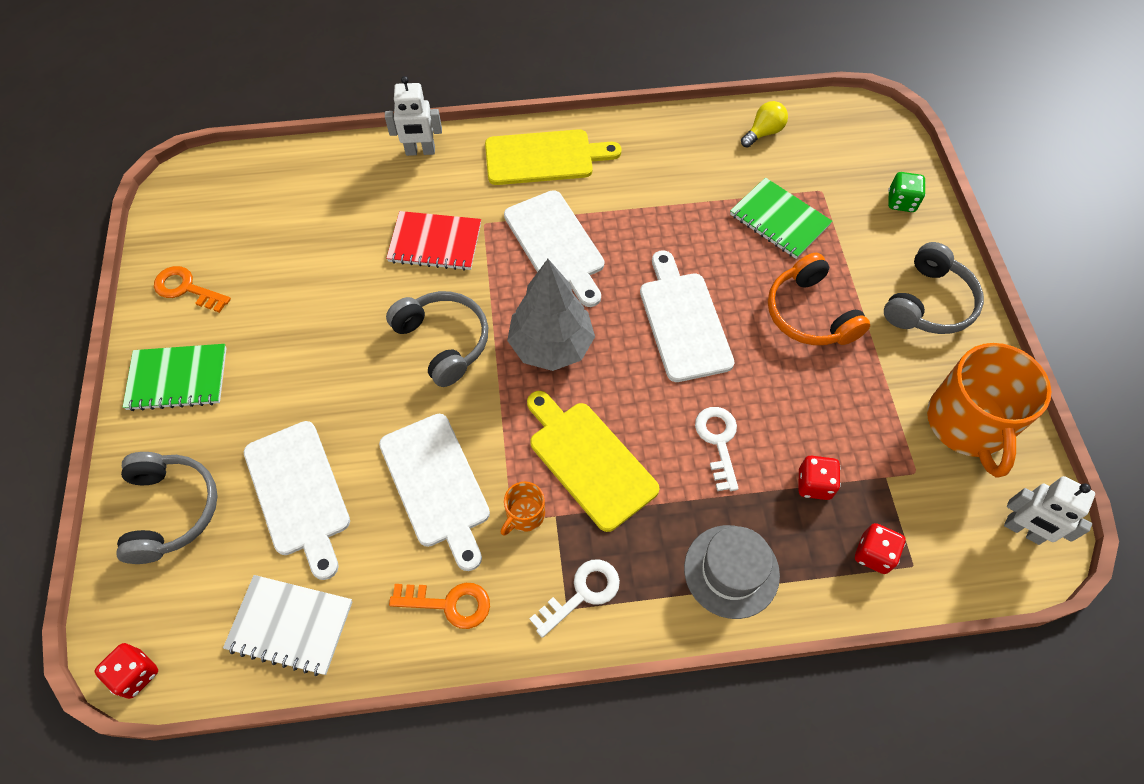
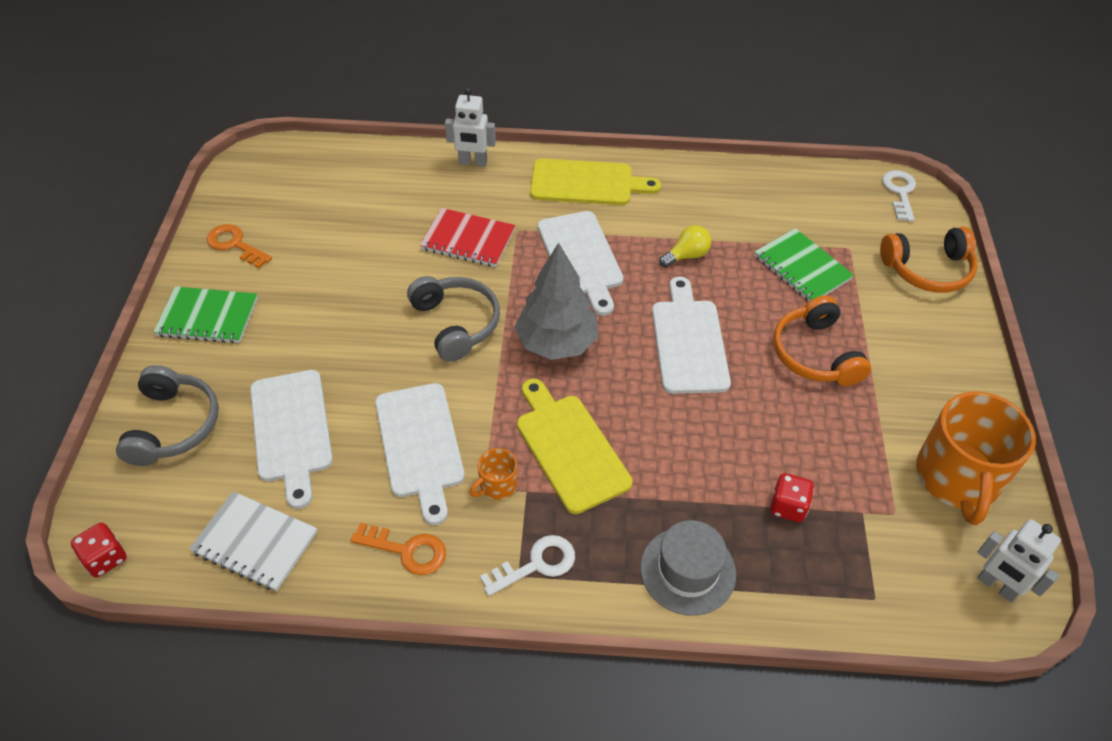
camera: 10 degrees right, 10 degrees down
(718, 441) = (700, 452): white key -> white key (899, 192)
(763, 133) = (802, 191): yellow light bulb -> yellow light bulb (686, 256)
(873, 554) = (836, 581): red dice -> none
(901, 202) = (927, 269): green dice -> orange headphones
(928, 303) = (938, 362): grey headphones -> none

